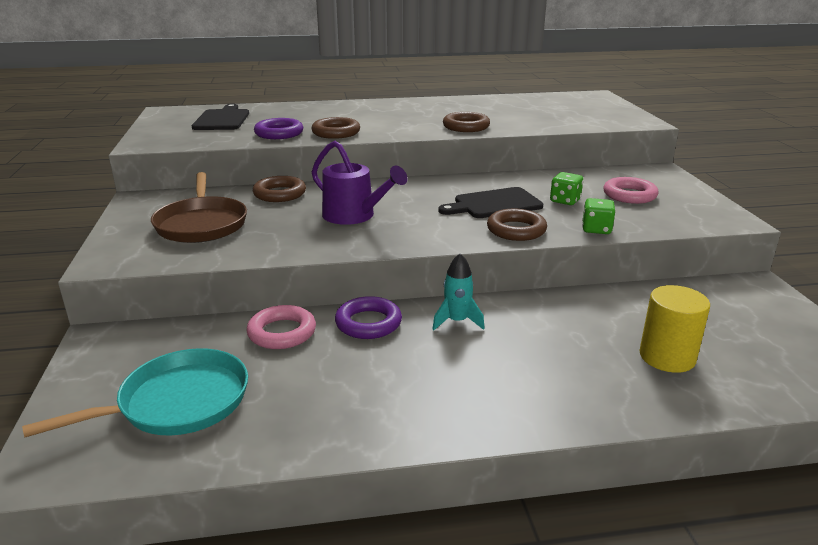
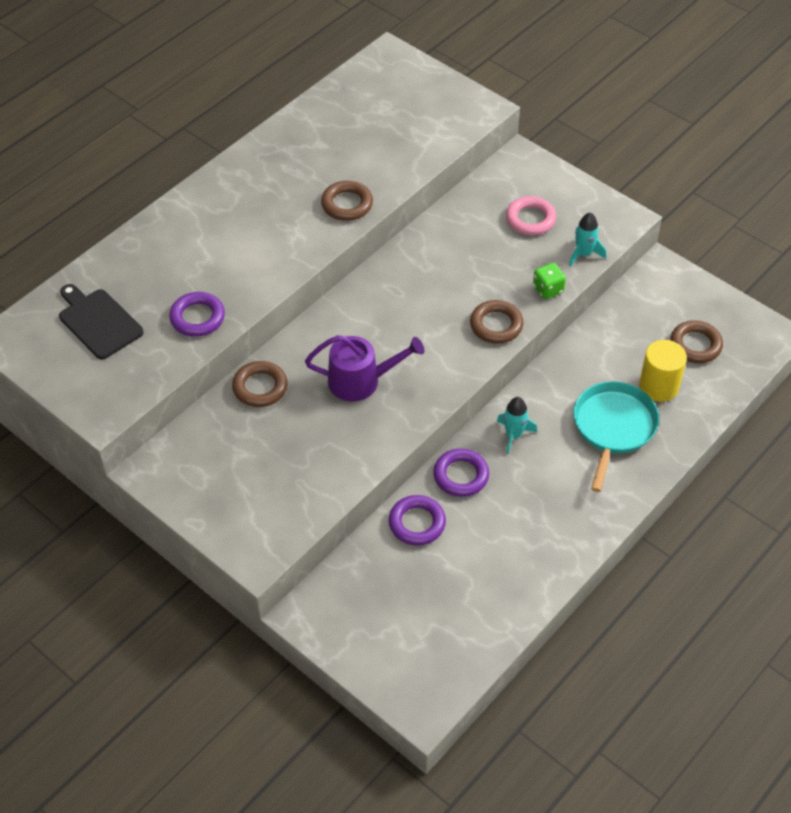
camera: 40 degrees left, 25 degrees up
(178, 402) = (431, 619): turquoise pan -> turquoise pan (613, 427)
(201, 224) = (258, 469): brown pan -> none
(282, 332) = (417, 523): pink ring -> purple ring
(336, 133) = (247, 285): brown ring -> brown ring (695, 345)
(494, 204) = (446, 296): black cutting board -> none
(565, 201) = (492, 258): green dice -> none
(661, 224) = (583, 254): none -> turquoise rocket

